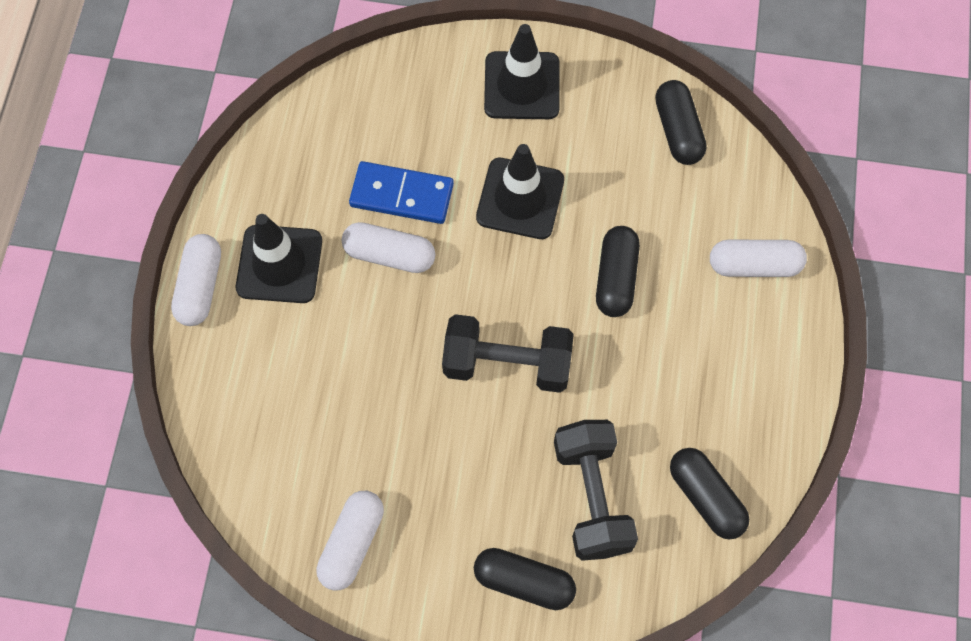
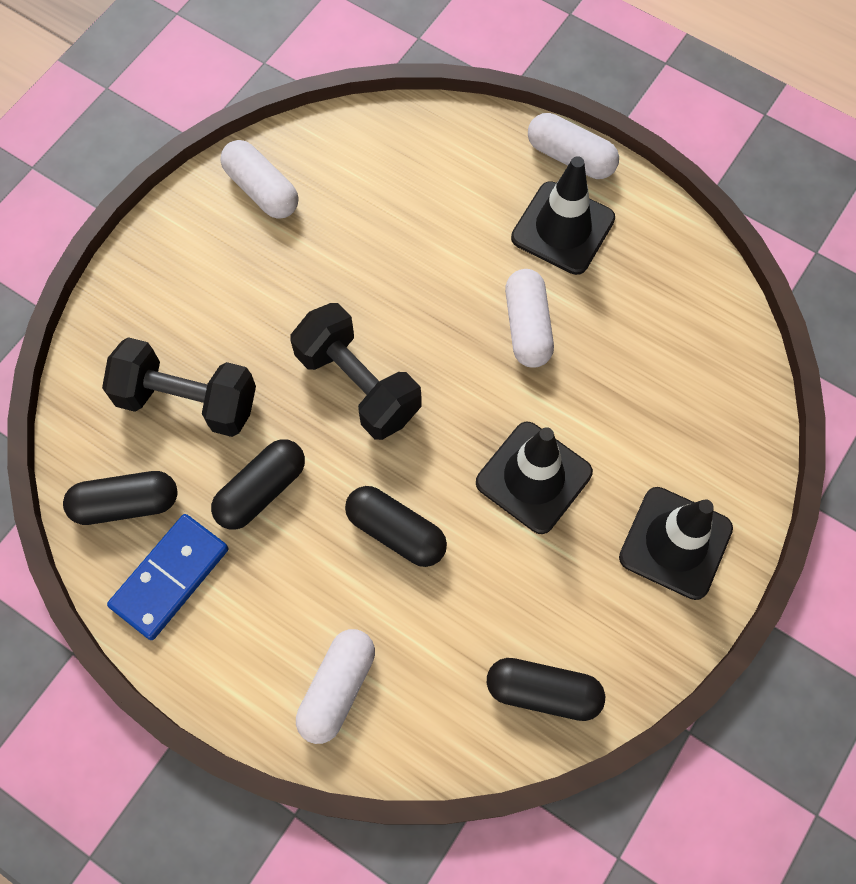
camera: 115 degrees right, 0 degrees up
(389, 255) = (527, 327): white capsule -> white capsule turned 45 degrees counterclockwise
(402, 195) = (590, 364): blue domino -> blue domino (170, 578)
(507, 363) = (358, 384): black dumbbell -> black dumbbell turned 75 degrees counterclockwise
(524, 582) = (147, 309): black capsule -> black capsule (261, 490)

